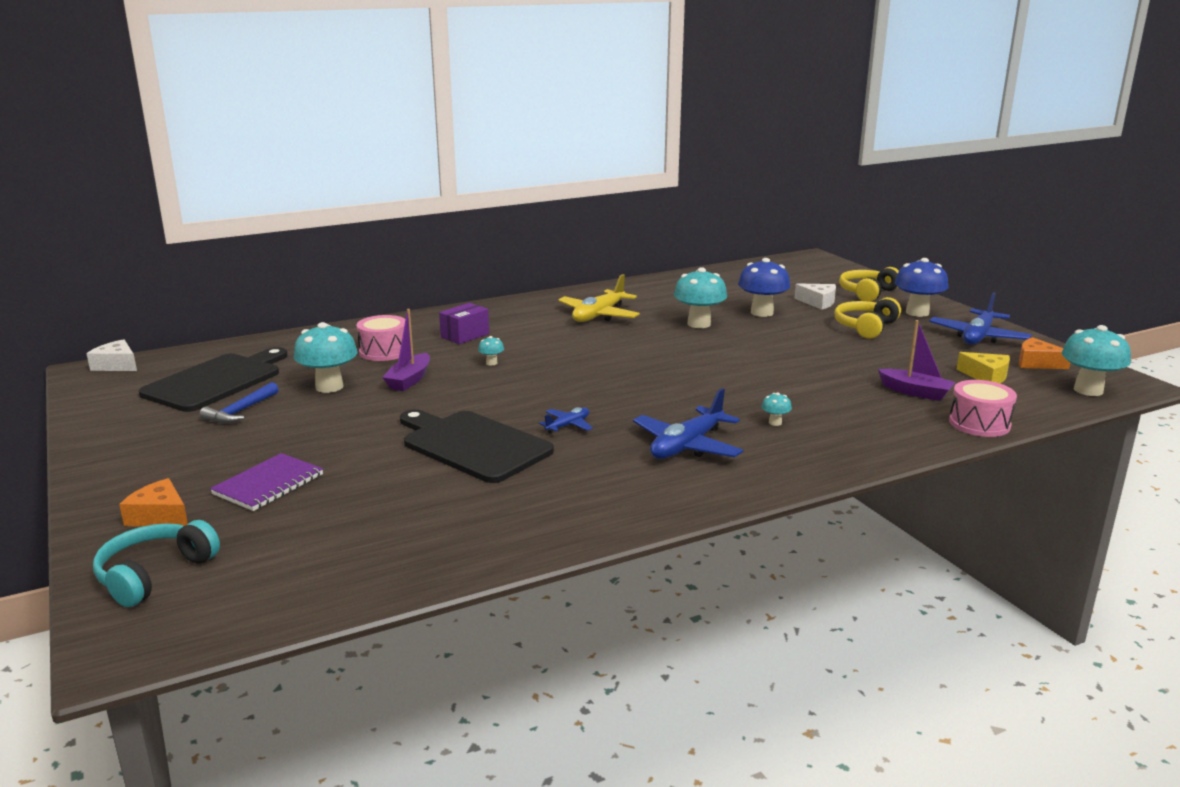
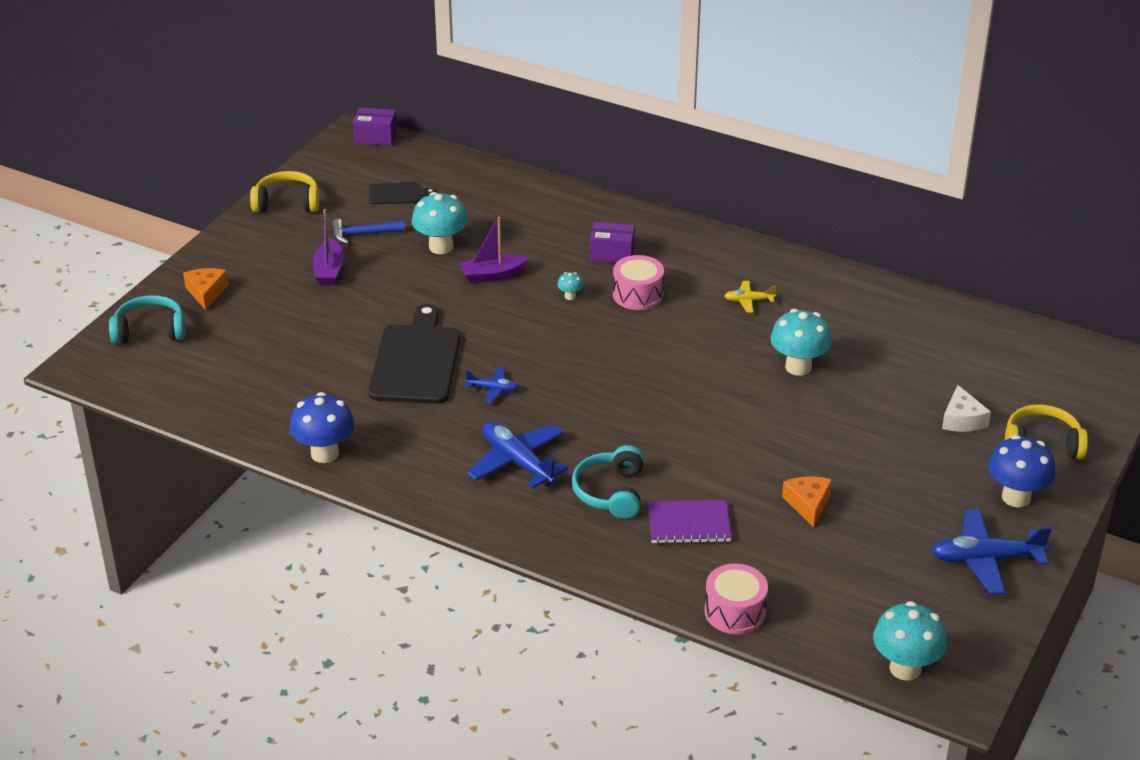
camera: 55 degrees right, 15 degrees up
(117, 365) = (376, 137): white cheese -> purple box
(216, 381) = (397, 194): black cutting board -> black cutting board, size x0.49
(268, 484) = (279, 308): purple notebook -> purple notebook (689, 524)
(384, 351) = (532, 234): pink drum -> pink drum (638, 295)
(599, 315) = (748, 301): yellow plane -> yellow plane, size x0.52
(687, 446) = (518, 462): blue plane -> blue plane turned 45 degrees clockwise
(762, 313) = (881, 393): blue mushroom -> blue mushroom (325, 453)
(775, 423) = (610, 492): turquoise mushroom -> turquoise headphones
(865, 327) = (921, 474): yellow headphones -> yellow headphones (287, 203)
(915, 392) = (770, 554): purple boat -> purple boat (329, 271)
(986, 376) = (866, 591): yellow cheese -> none
(1037, 363) = (949, 618): orange cheese -> orange cheese (808, 504)

